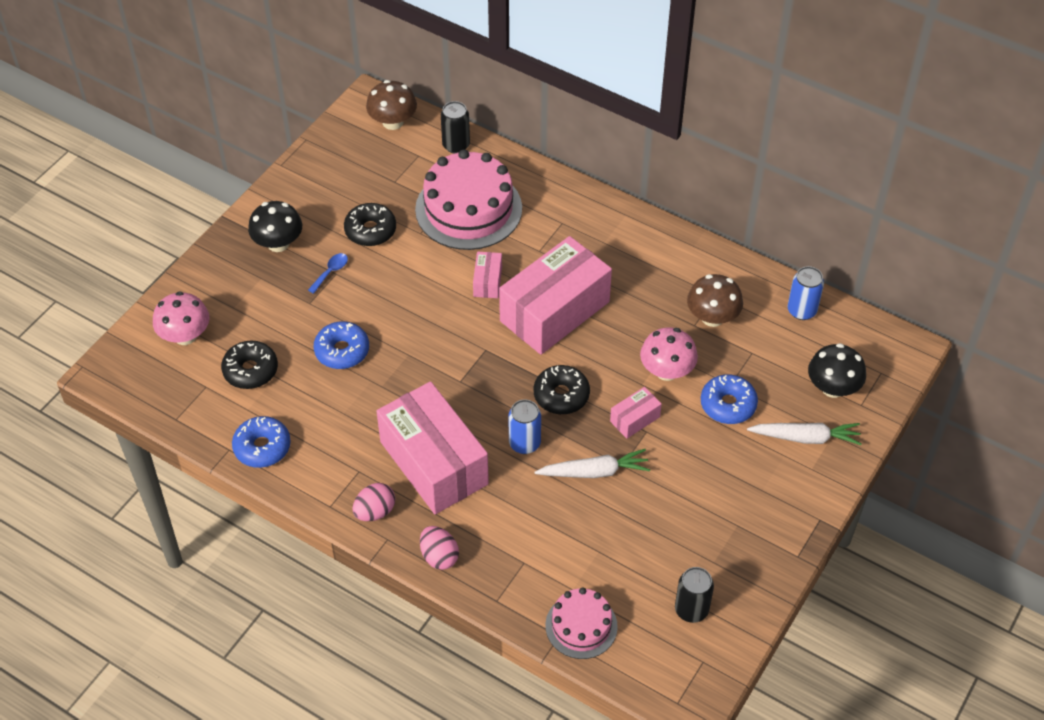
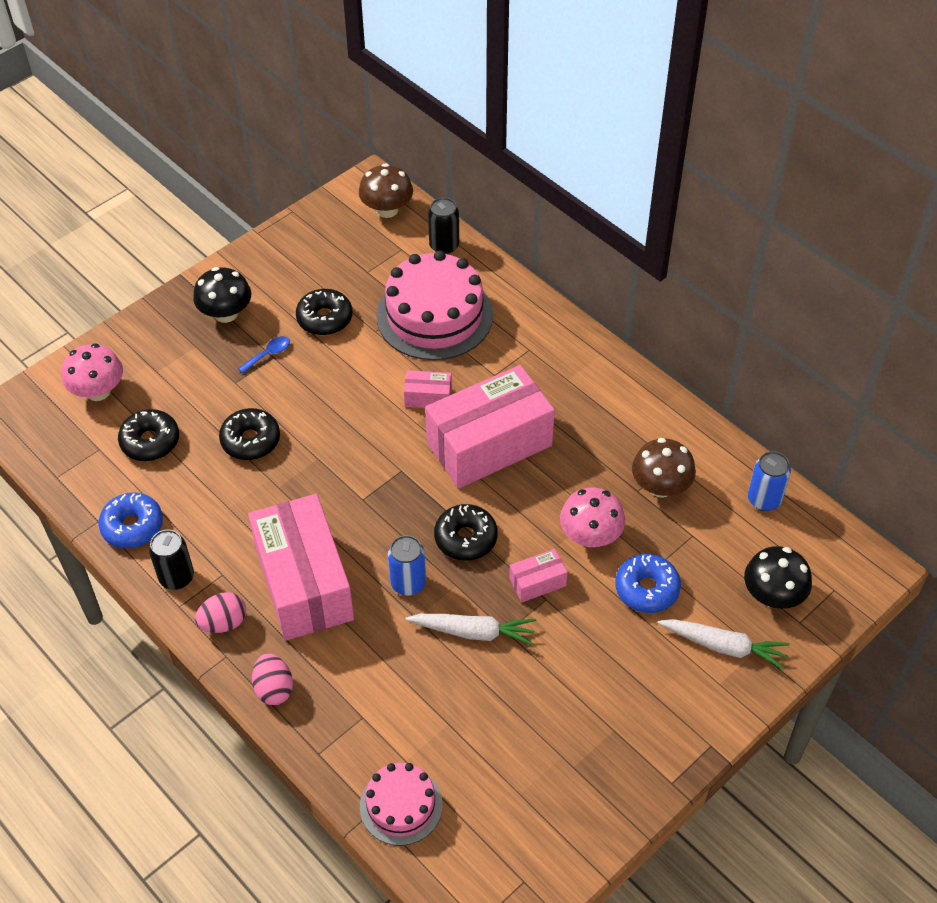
camera: 15 degrees right, 0 degrees up
(342, 351) = (250, 440): blue donut -> black donut
(487, 282) = (428, 397): pink box -> pink box turned 75 degrees clockwise
(691, 610) = (530, 817): black can -> black can (176, 577)

